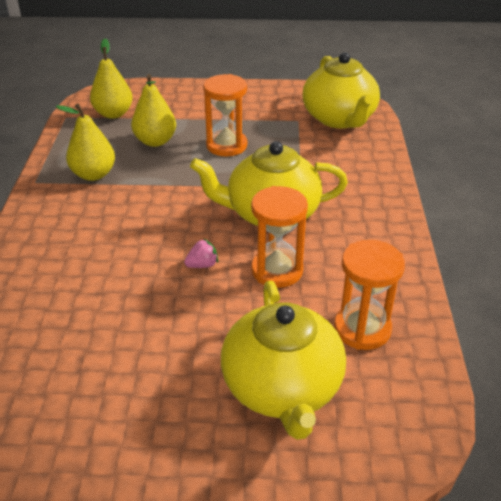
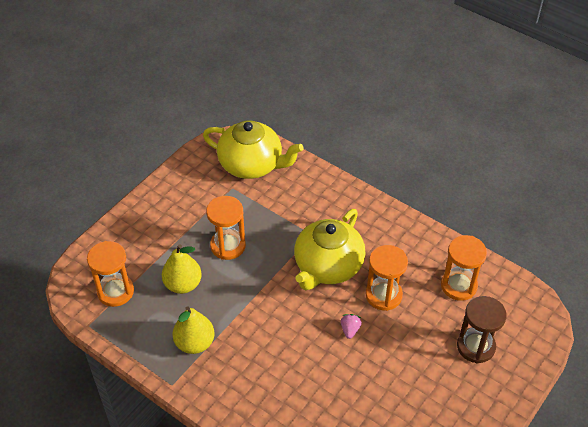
camera: 55 degrees left, 10 degrees up
(113, 114) = (115, 291): yellow pear -> orange hourglass
(282, 388) = (475, 346): yellow teapot -> brown hourglass

